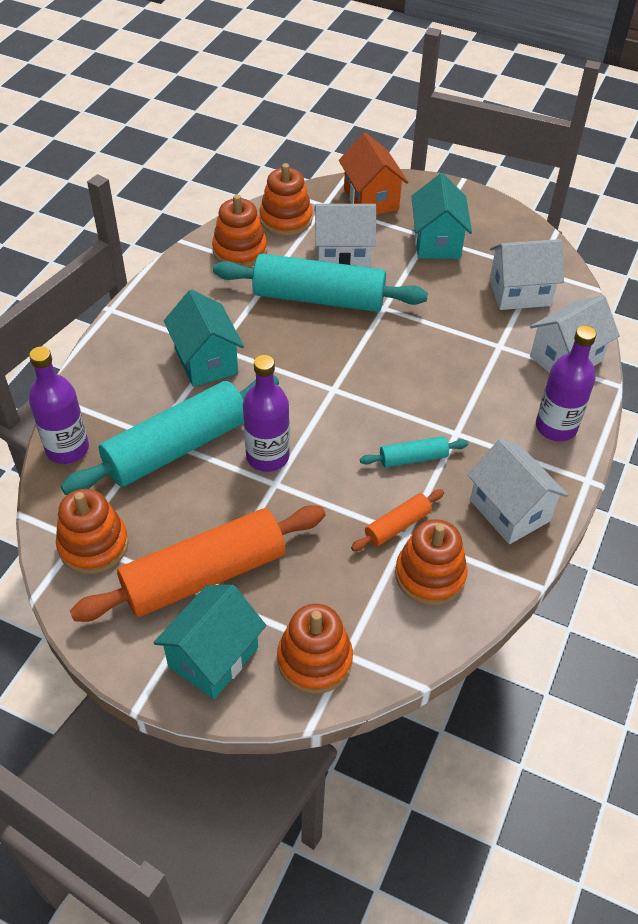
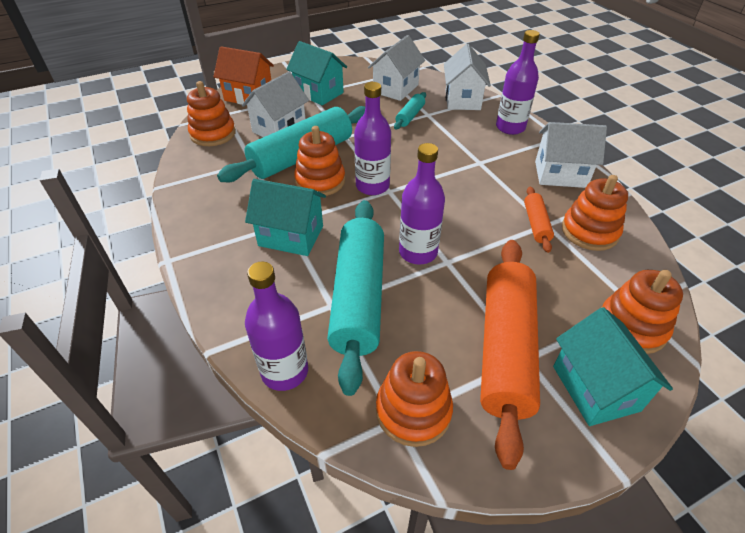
camera: 50 degrees left, 5 degrees down
(240, 251) = (210, 166): orange stacking toy -> orange stacking toy (320, 181)
(327, 373) = (372, 186): none -> purple bottle
(413, 458) = (484, 189): turquoise rolling pin -> turquoise rolling pin (410, 116)

